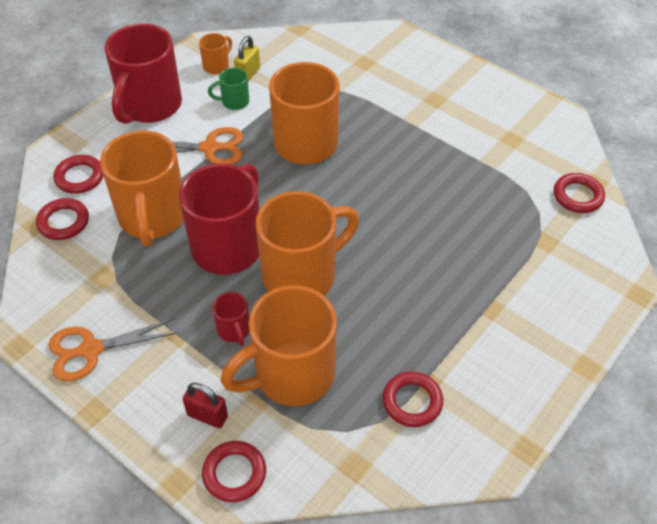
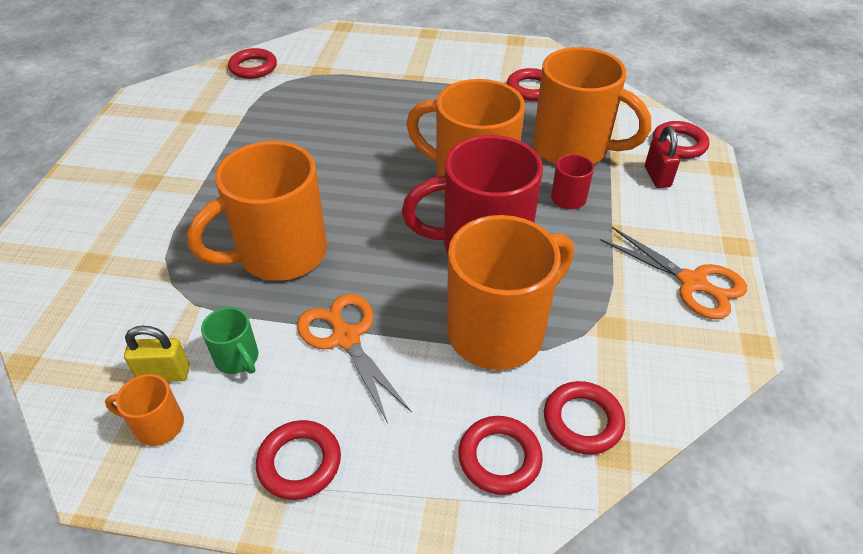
camera: 120 degrees left, 5 degrees down
(150, 106) = (299, 462): red mug -> red ring

